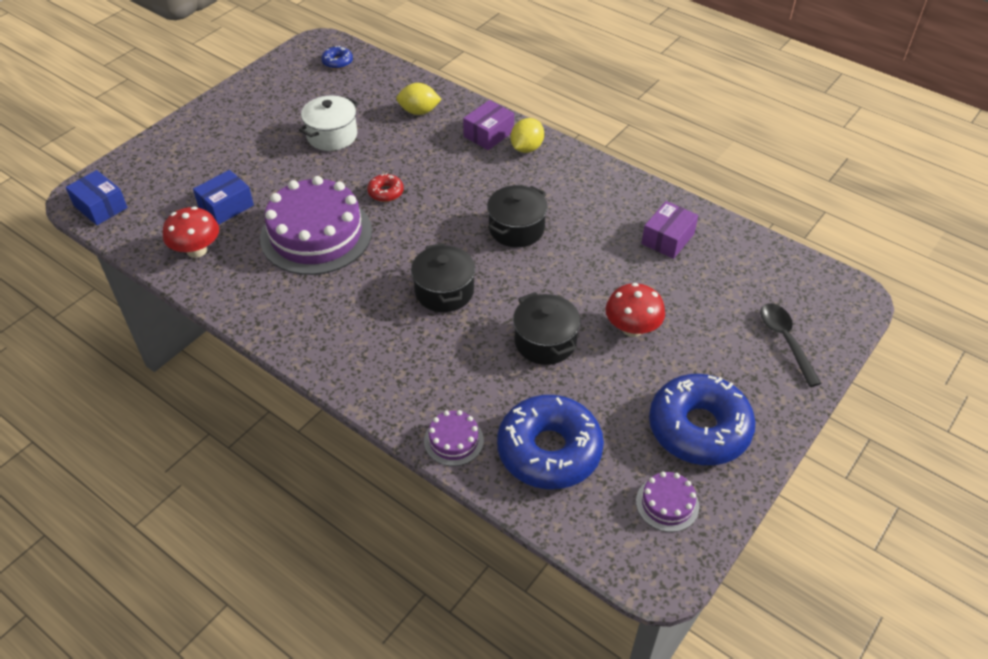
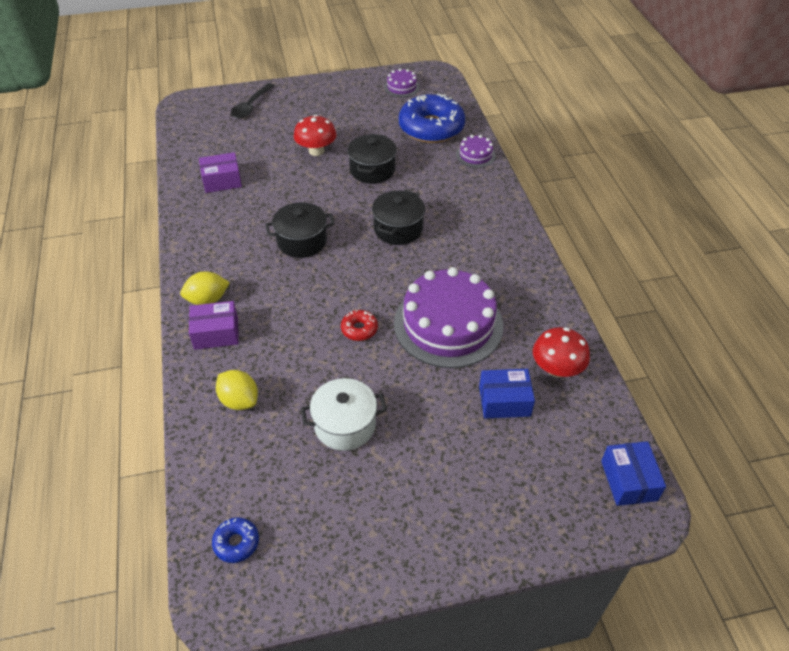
camera: 140 degrees left, 0 degrees up
(699, 428) = (348, 100): blue donut -> none

